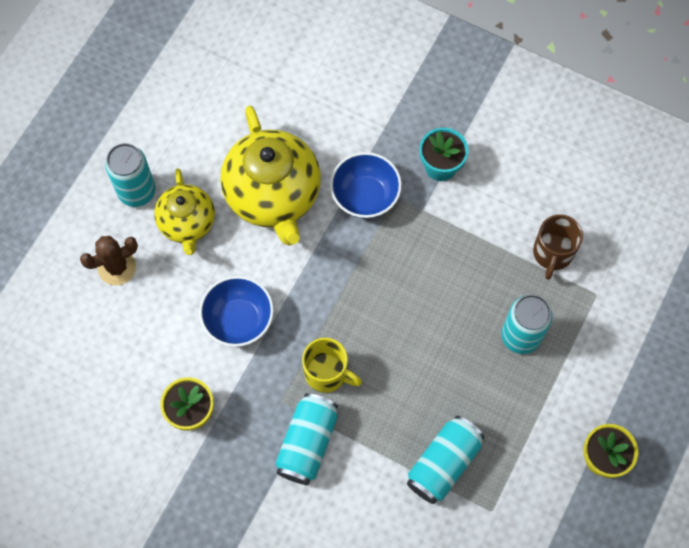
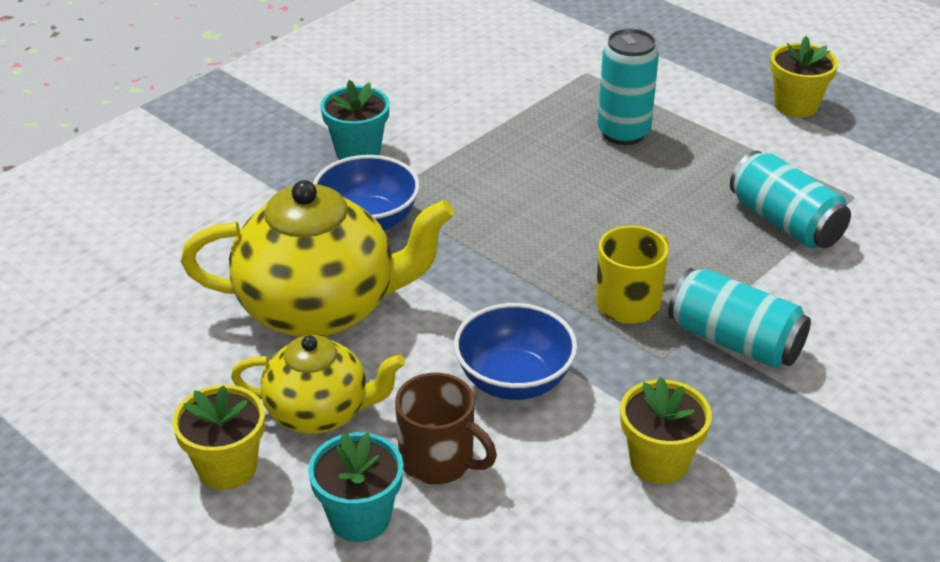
camera: 75 degrees left, 30 degrees down
(117, 267) = (360, 518): brown cactus -> turquoise flower pot
(137, 191) = (227, 467): turquoise can -> yellow flower pot
(552, 253) = (521, 91): brown mug -> brown mug (439, 461)

